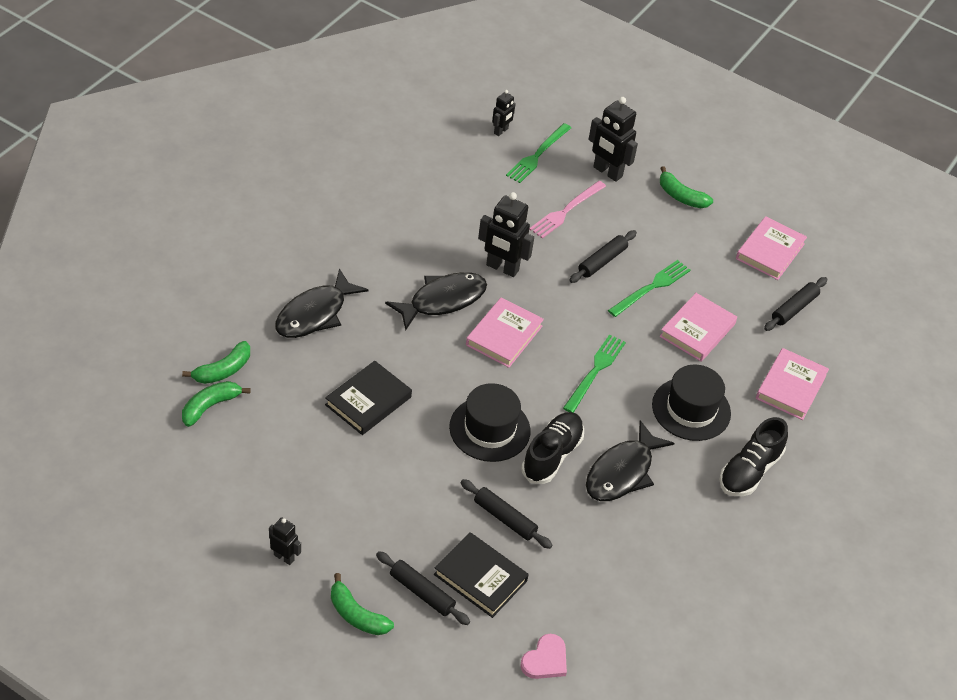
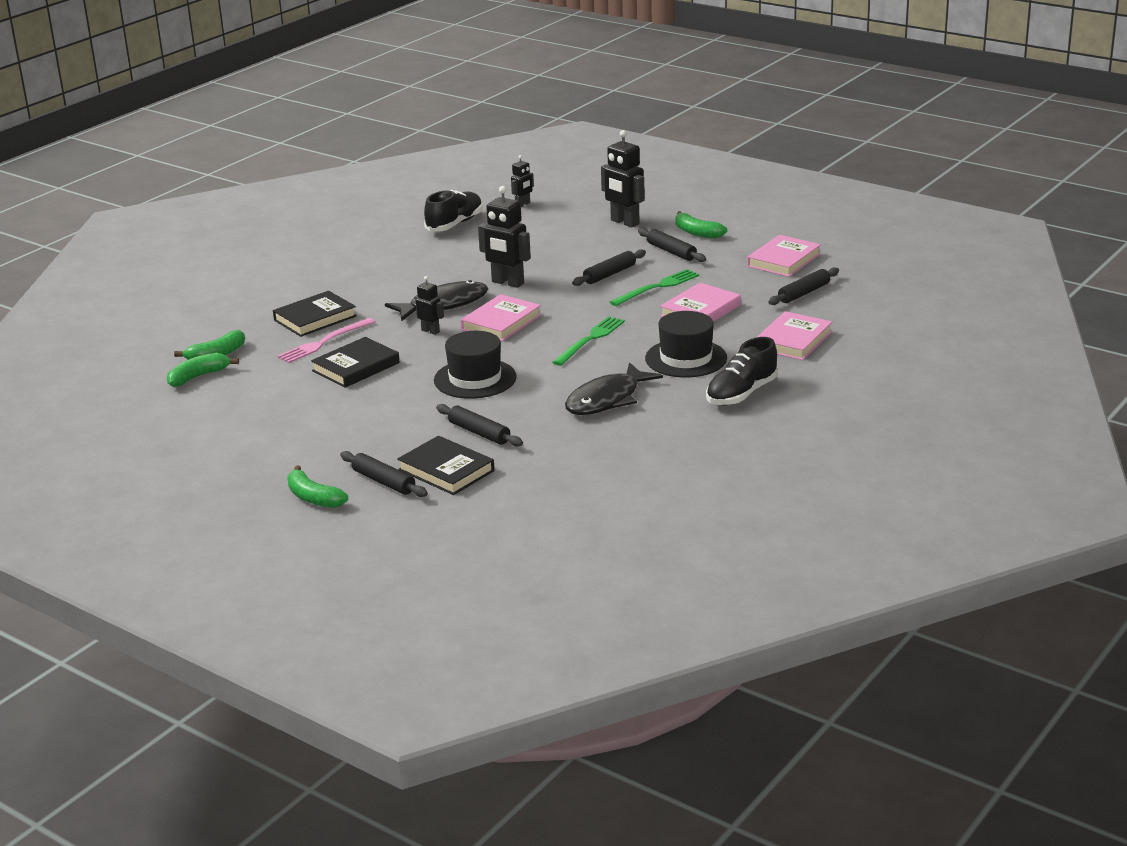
camera: 10 degrees right, 20 degrees down
(284, 557) = (248, 464): black robot -> black robot (430, 331)
(315, 314) = (315, 318): black fish -> black book
(537, 155) = (556, 216): green fork -> none
(545, 660) = (503, 520): pink heart -> none
(552, 455) = (535, 392): black shoe -> black shoe (454, 224)
(566, 211) = (578, 247): pink fork -> pink fork (324, 342)
(659, 227) = (671, 251): none -> black rolling pin

